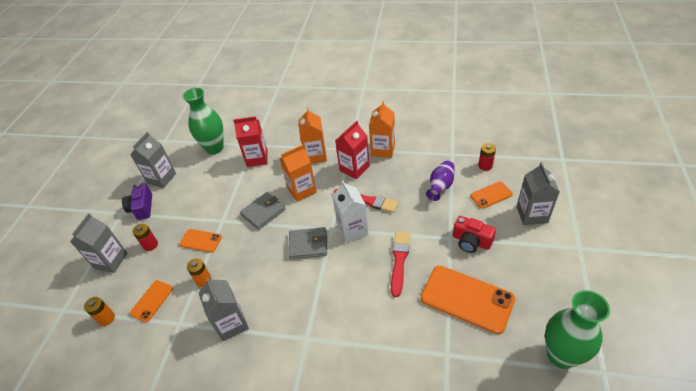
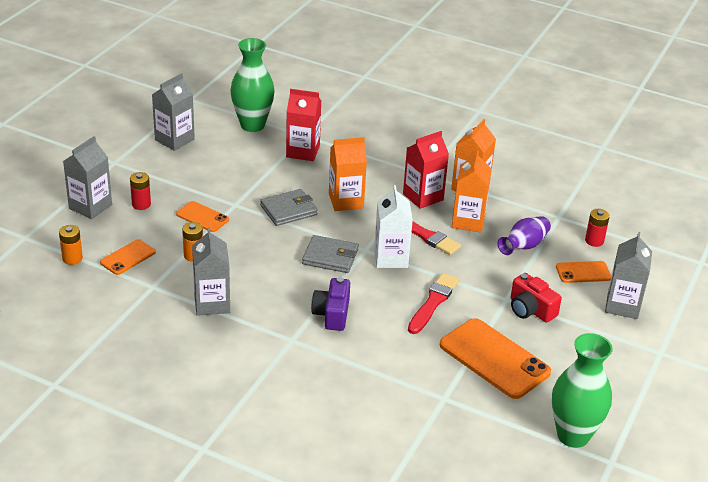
camera: 10 degrees right, 10 degrees down
(142, 207) = (141, 164): purple camera -> purple camera (332, 314)
(315, 155) = (379, 169): orange carton -> orange carton (468, 221)

